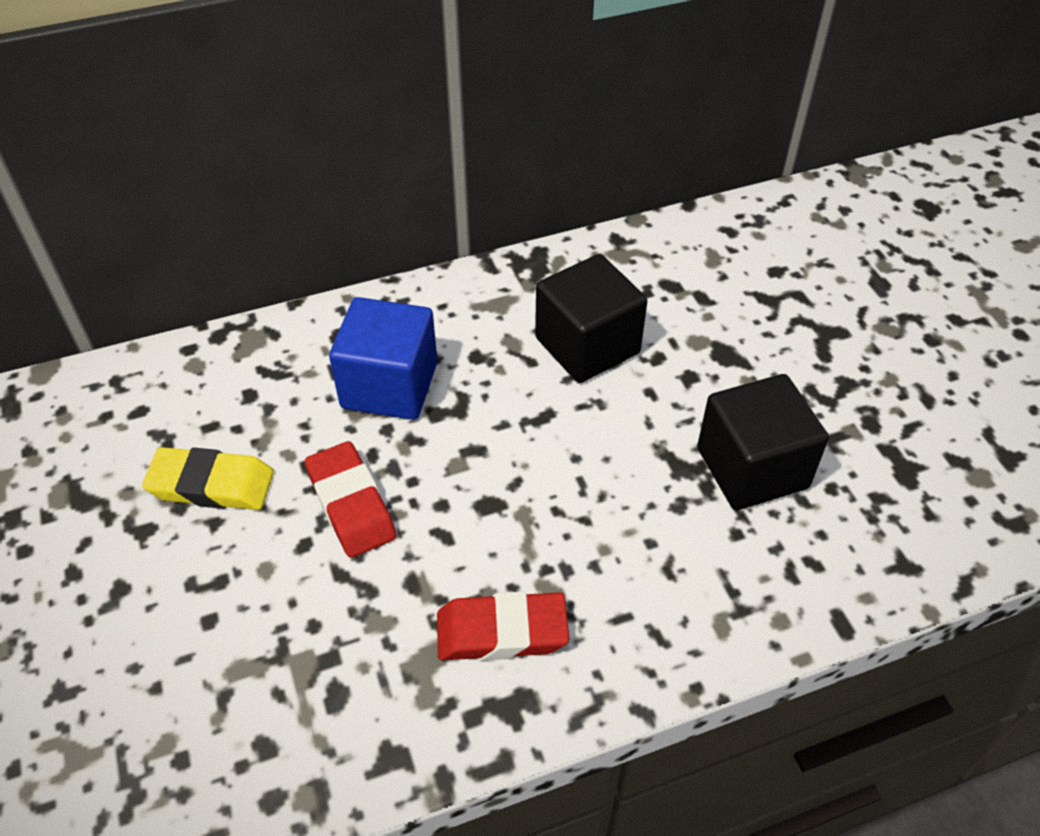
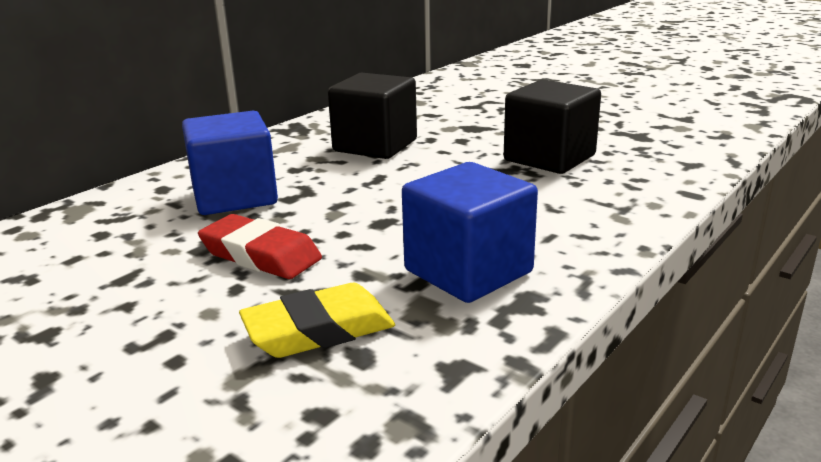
camera: 30 degrees left, 25 degrees down
(211, 485) = (104, 286): yellow eraser -> yellow eraser (319, 330)
(502, 632) = (468, 271): red eraser -> blue cube

